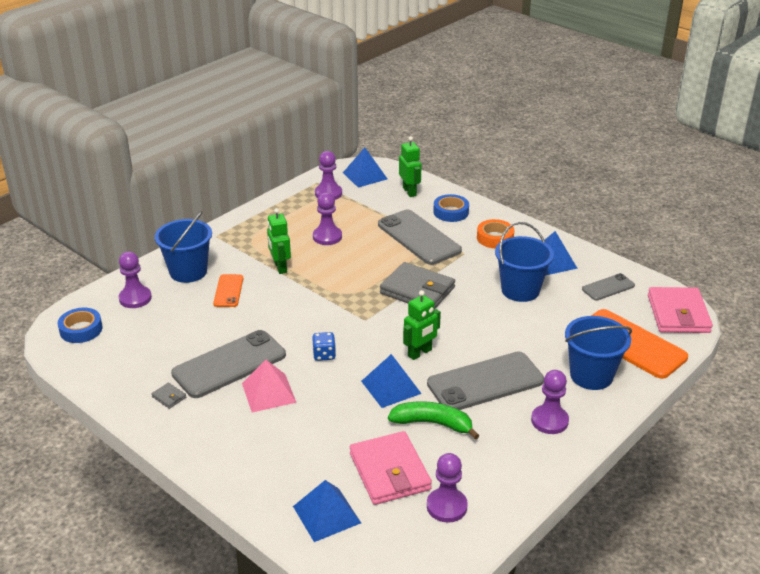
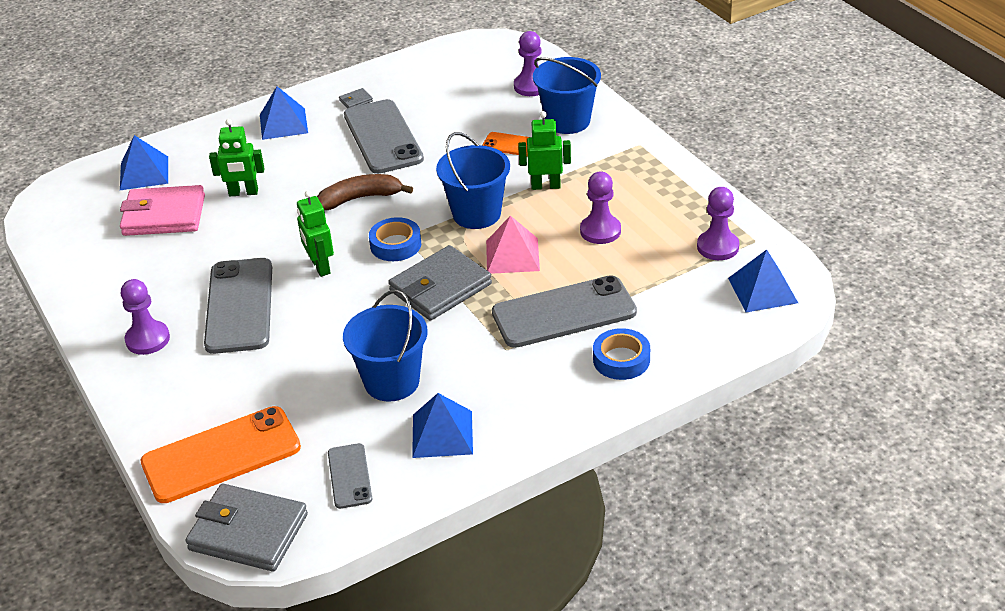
camera: 110 degrees right, 5 degrees up
(81, 329) = (492, 55): blue tape -> blue tape (395, 245)
(268, 392) = (324, 157): pink pyramid -> pink pyramid (512, 255)
(324, 355) = (360, 198): blue dice -> brown banana
(391, 387) = (279, 236): blue pyramid -> blue pyramid (283, 123)
(409, 191) = (698, 328): green robot -> green robot (243, 193)
(433, 423) = (205, 254): green banana -> none
(446, 506) = (96, 242): purple pawn -> none
(495, 238) = (530, 390): orange tape -> none
(591, 375) = (191, 397): blue bucket -> blue bucket (476, 214)
(678, 314) = (248, 532): pink wallet -> grey wallet

